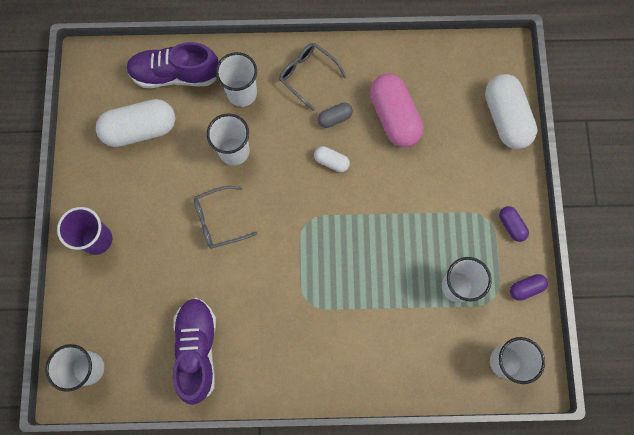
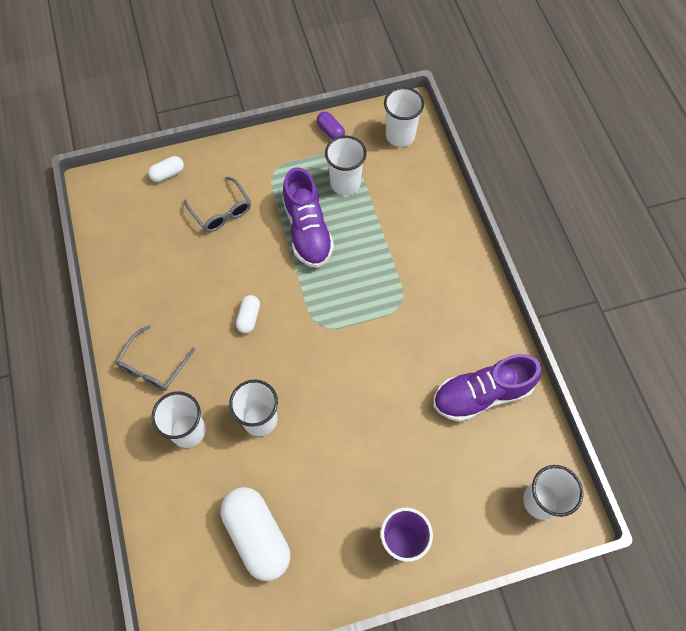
camera: 105 degrees left, 10 degrees down
(175, 75) = (178, 516): purple shoe -> purple shoe (307, 230)
(219, 220) = (342, 412): grey glasses -> grey glasses (221, 211)
(335, 118) = (199, 326): grey capsule -> none
(394, 117) = (186, 270): pink capsule -> none
(505, 118) = (168, 174): white capsule -> white capsule, size x0.48
(511, 225) = (275, 151): purple capsule -> none

